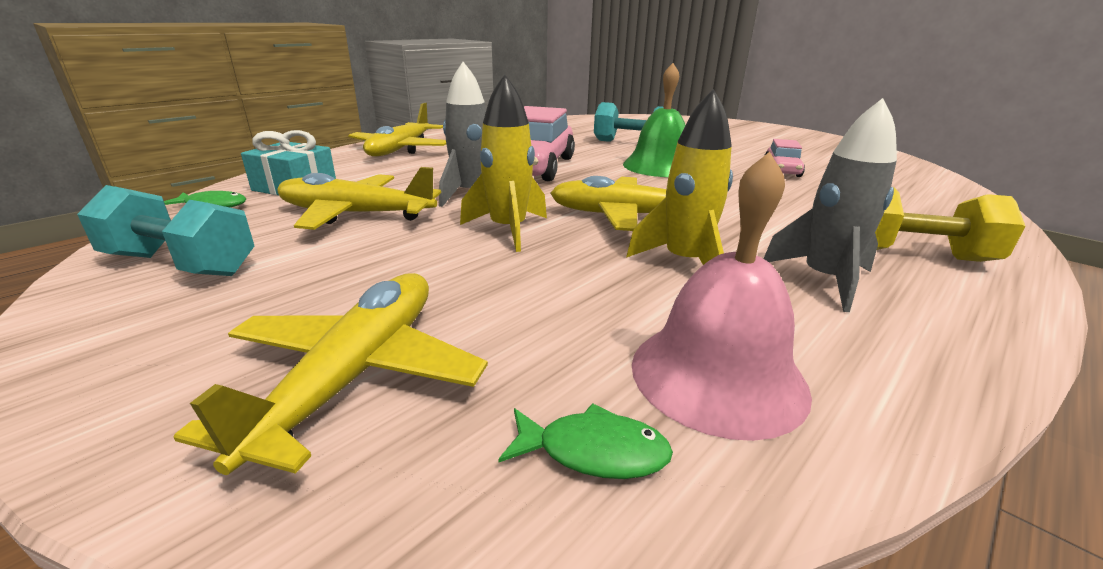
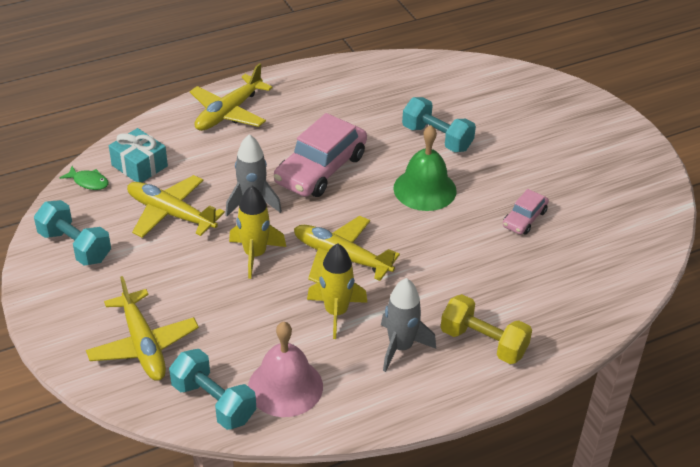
camera: 20 degrees right, 15 degrees up
(355, 375) = (143, 345): yellow plane -> yellow plane turned 120 degrees clockwise
(593, 451) = (214, 402): green fish -> turquoise dumbbell

